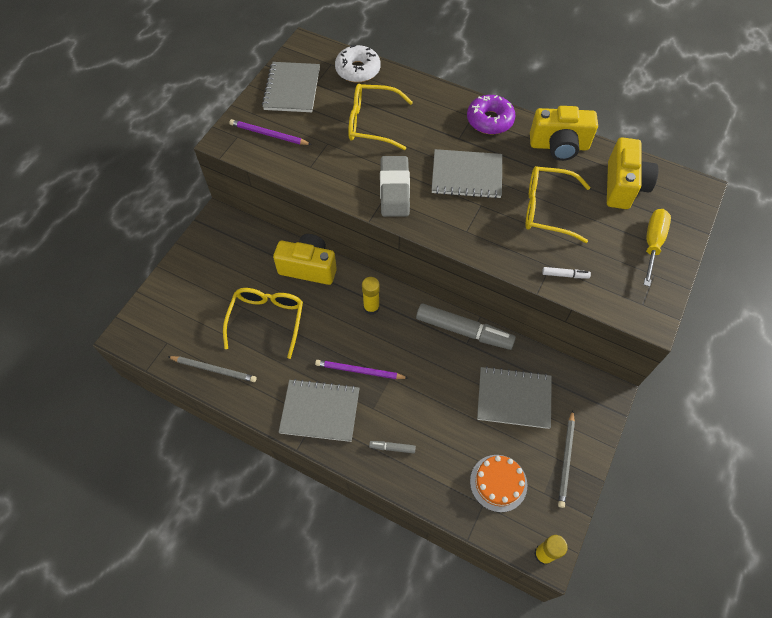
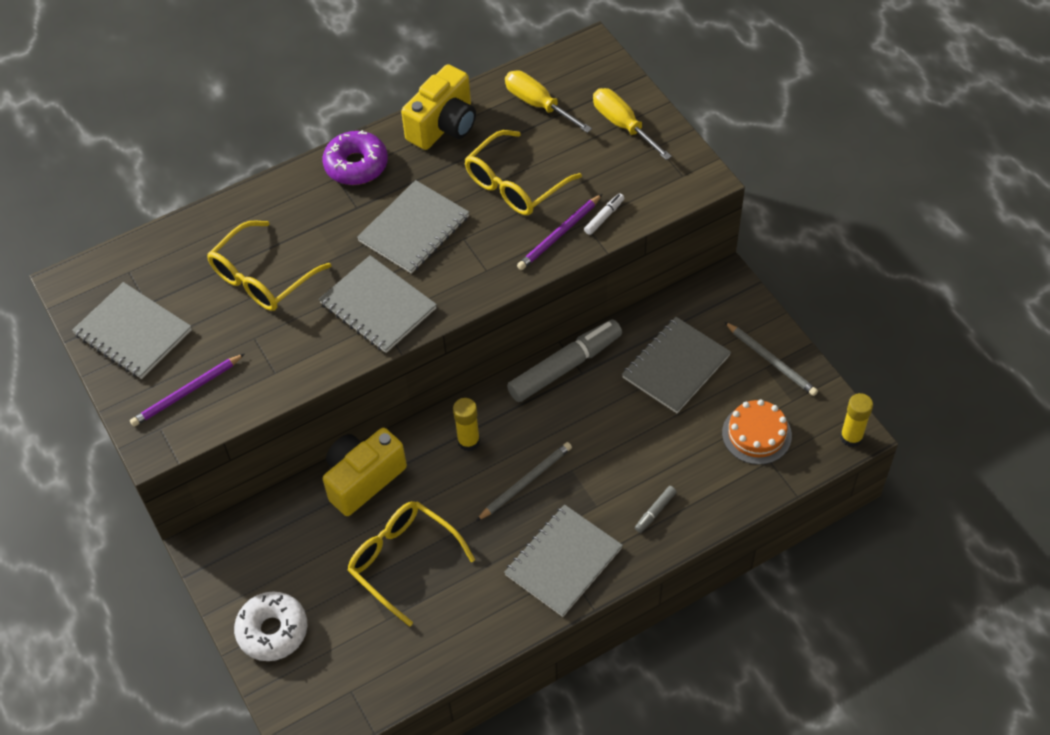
camera: 55 degrees left, 5 degrees down
(214, 369) = (429, 651): grey pencil -> grey pencil (525, 482)
(358, 70) = (165, 249): white donut -> white donut (272, 631)
(359, 371) = (541, 496): purple pencil -> purple pencil (559, 234)
(394, 190) = (378, 306): grey eraser -> grey notebook
(623, 186) = (538, 104): yellow camera -> yellow screwdriver

